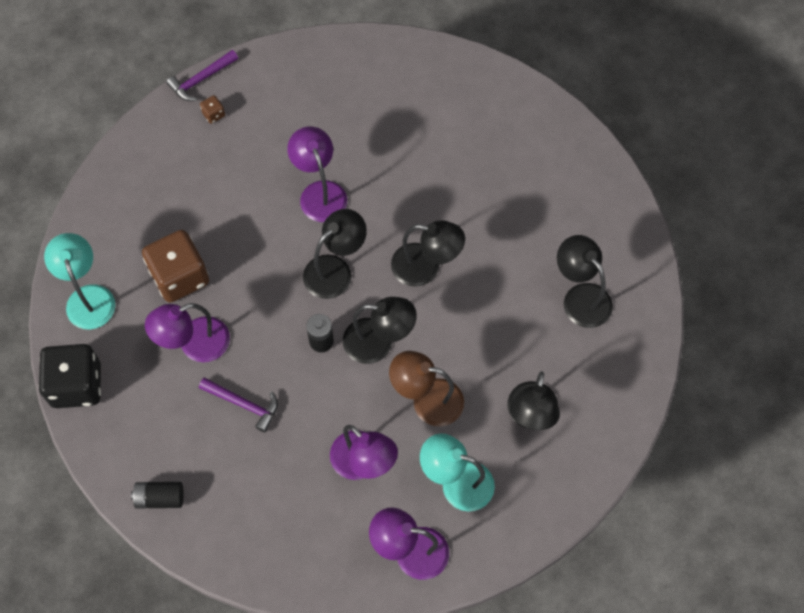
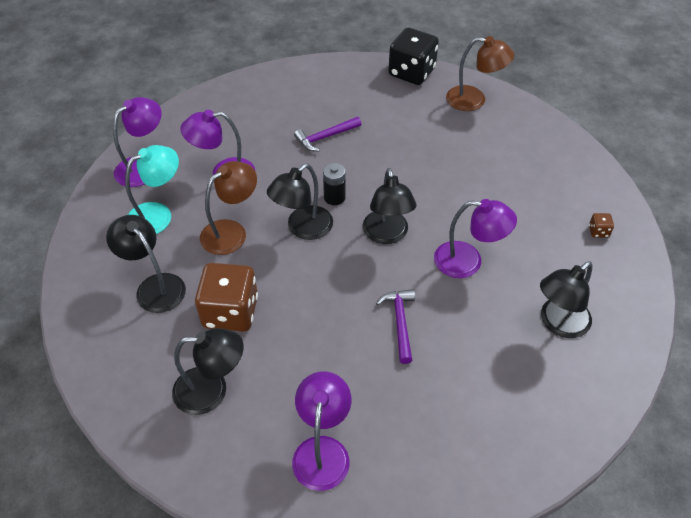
camera: 125 degrees right, 15 degrees down
(88, 297) = (474, 100): turquoise lamp -> brown lamp
(160, 498) = (301, 77): black battery -> none
(180, 277) = (454, 148): brown dice -> brown dice (230, 312)
(194, 344) = (392, 133): purple lamp -> purple lamp (322, 450)
(201, 79) = (643, 240): purple hammer -> purple hammer (400, 323)
(425, 267) = (339, 293): black lamp -> black lamp (558, 324)

